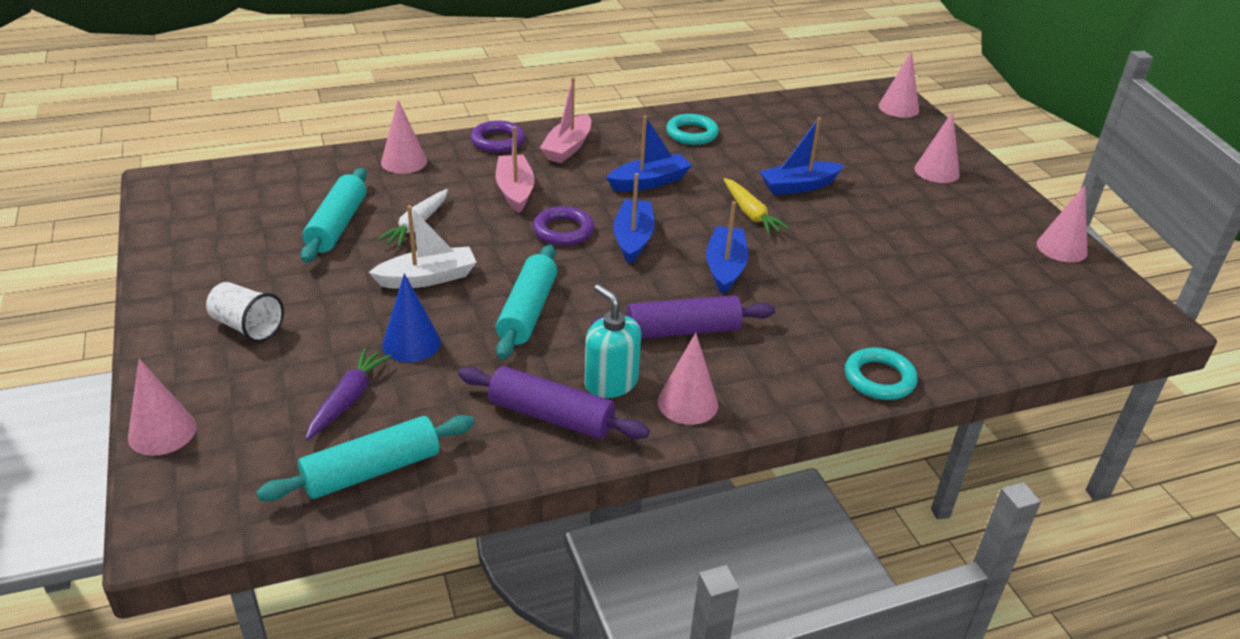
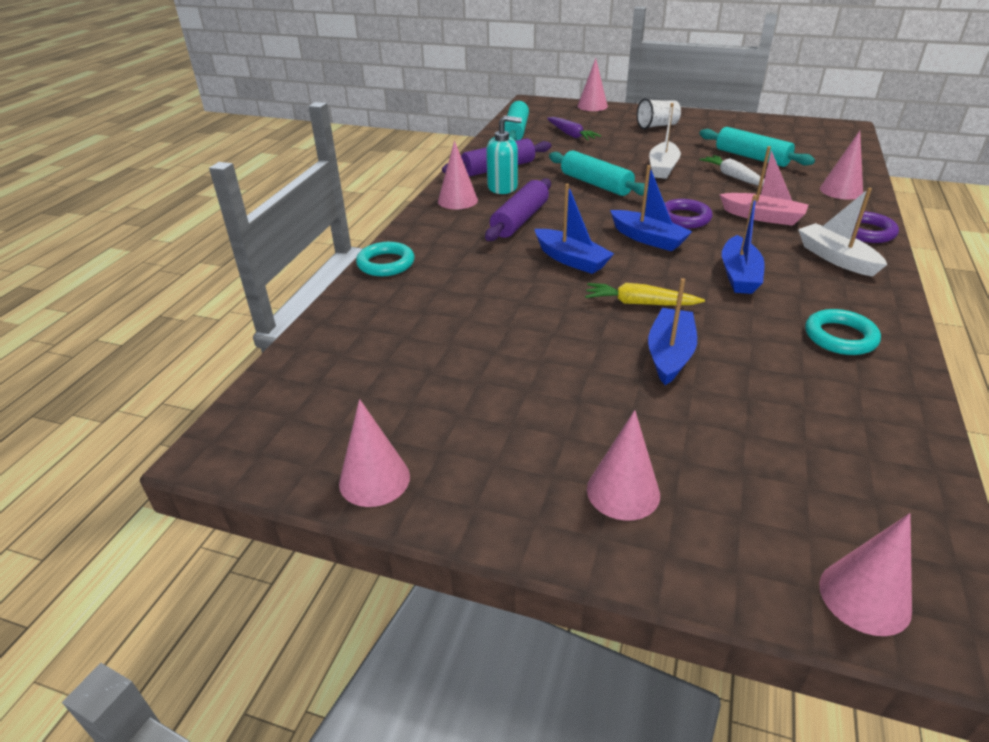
camera: 130 degrees right, 0 degrees up
(411, 343) = (600, 153): blue cone -> none
(567, 147) = (836, 258): pink boat -> white boat

